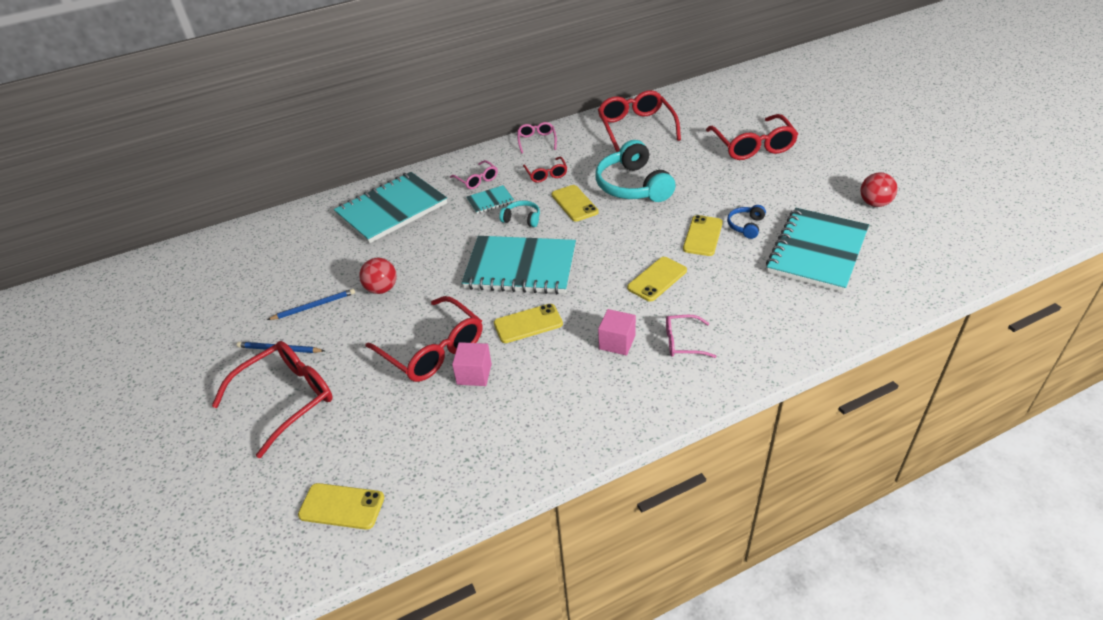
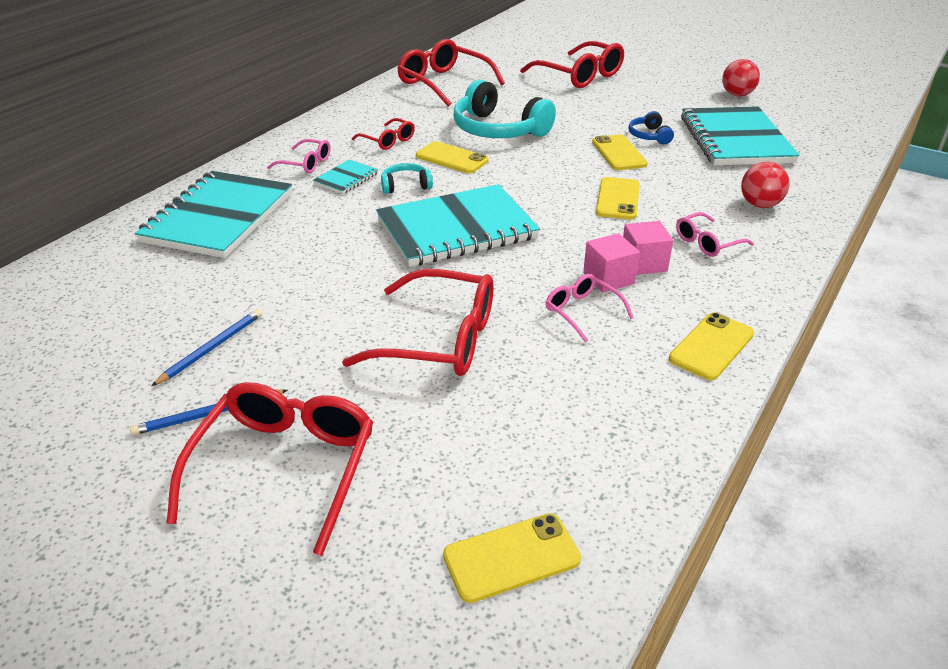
camera: 35 degrees left, 5 degrees down
(382, 289) = (296, 300): red ball -> red ball (760, 205)
(474, 374) = (520, 345): pink cube -> pink cube (608, 278)
(528, 324) = (527, 277): yellow phone -> yellow phone (711, 346)
(537, 141) = (342, 115): pink glasses -> pink glasses (582, 312)

